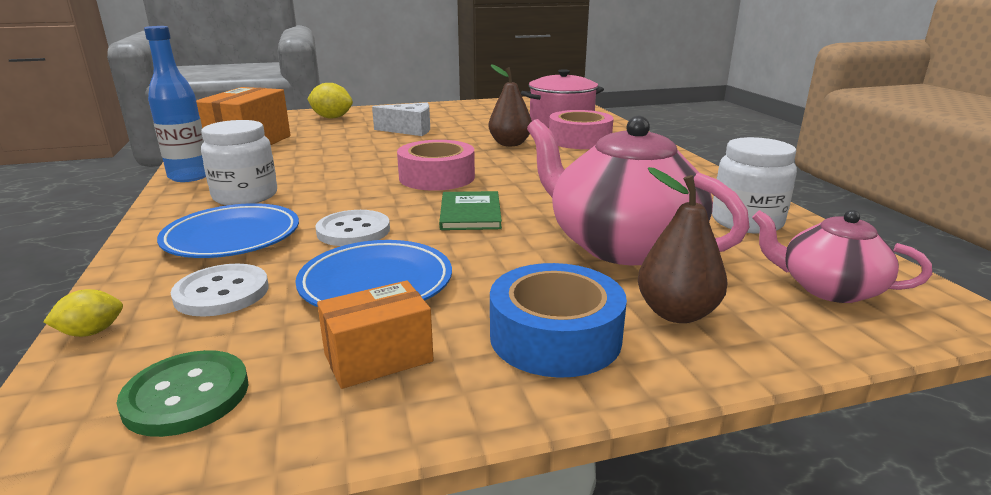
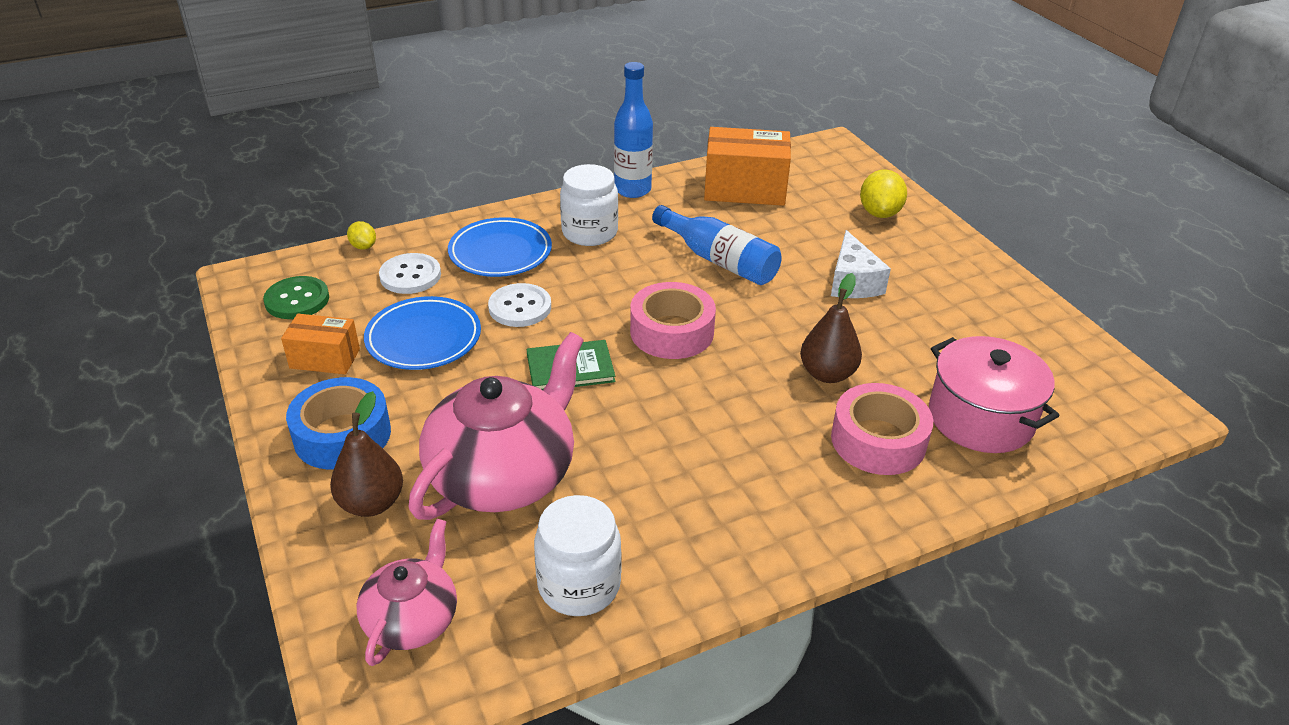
camera: 80 degrees right, 15 degrees up
(347, 158) = (719, 260): none -> blue bottle
(378, 358) = (325, 359): orange box -> orange box turned 45 degrees counterclockwise

